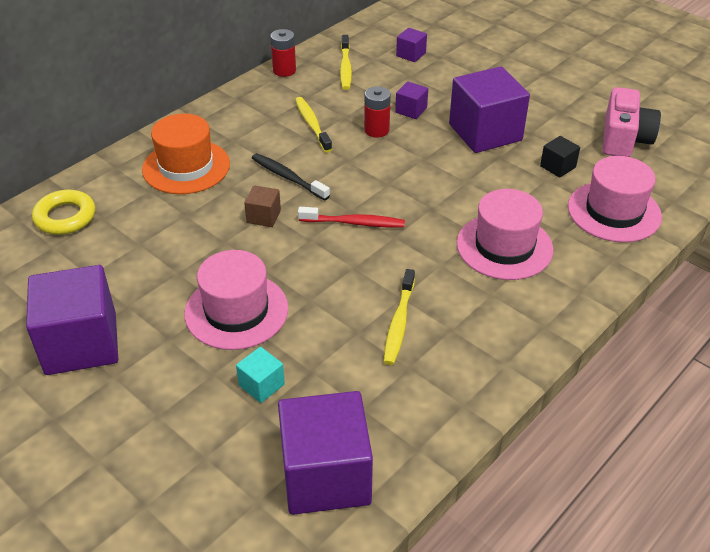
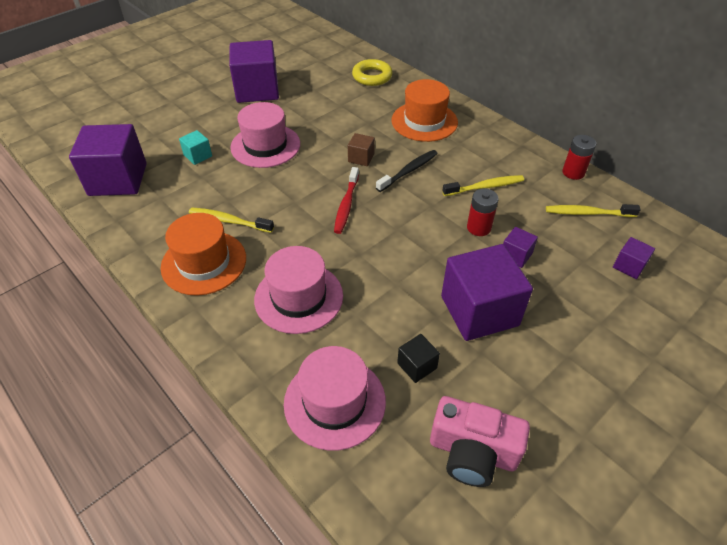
camera: 95 degrees right, 5 degrees up
(475, 333) = (204, 262): none -> orange hat

